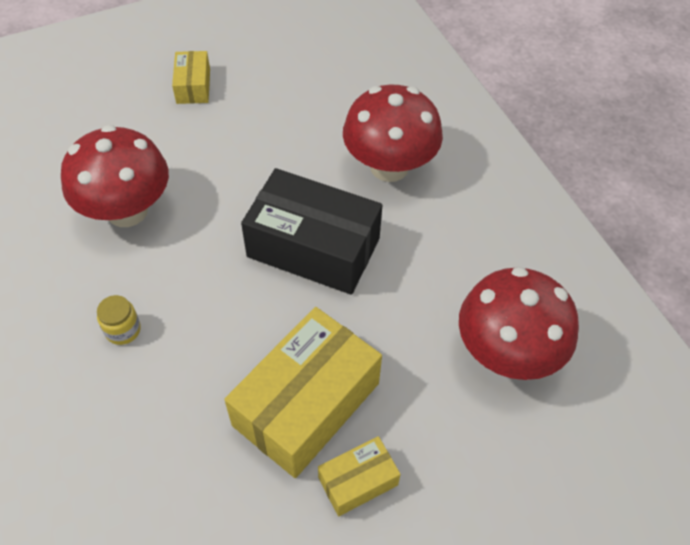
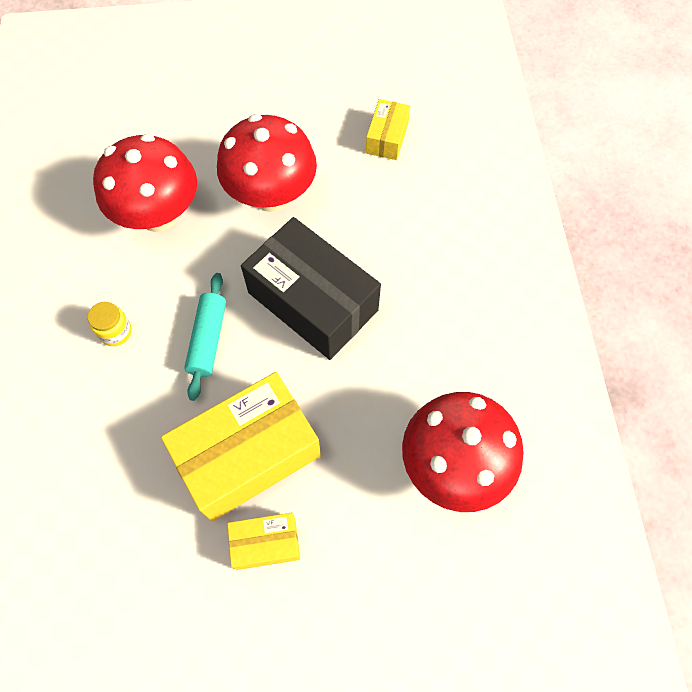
camera: 20 degrees right, 10 degrees up
(193, 86) = (263, 102): yellow box -> yellow box (387, 138)
(223, 310) = (208, 339): none -> turquoise rolling pin
(389, 167) = (417, 237): red mushroom -> red mushroom (271, 195)

